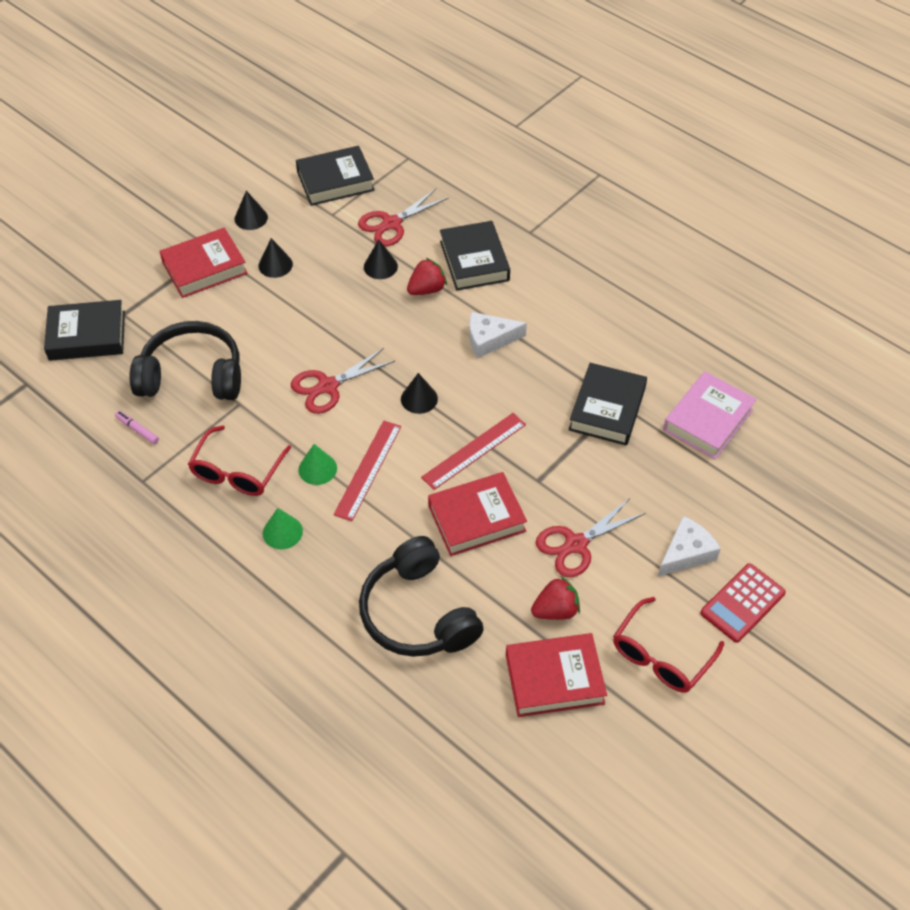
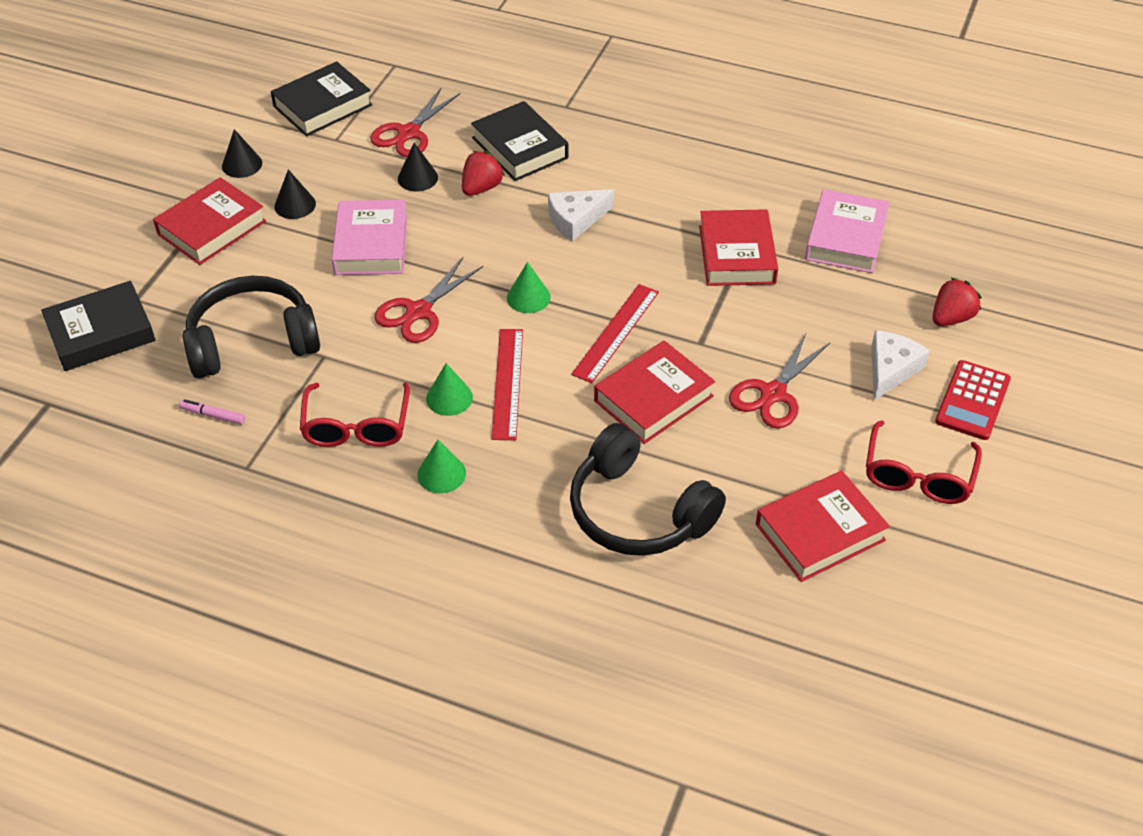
camera: 20 degrees left, 5 degrees down
(318, 316) = (371, 244): none -> pink book
(419, 399) = (528, 297): black cone -> green cone
(555, 610) = (785, 464): red strawberry -> red strawberry (951, 318)
(607, 409) = (736, 255): black book -> red book

